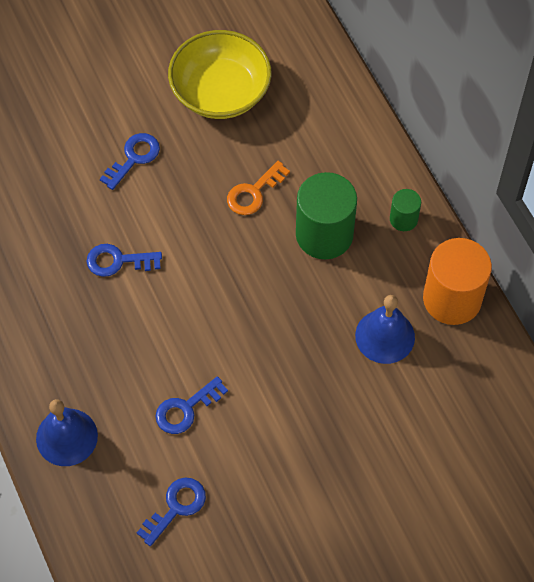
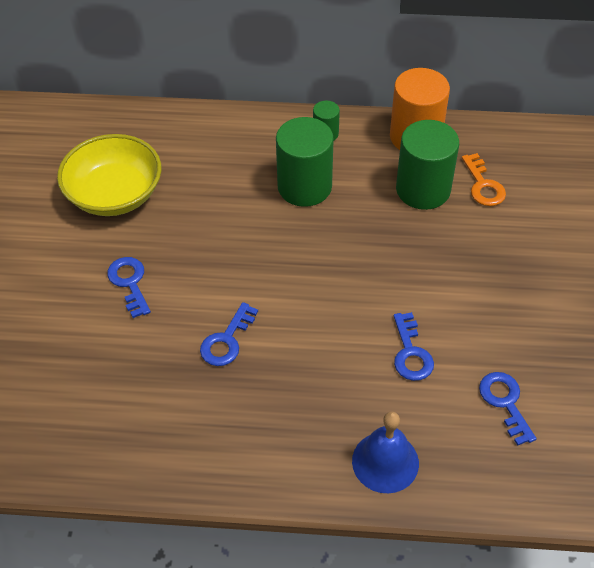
camera: 60 degrees left, 10 degrees down
(254, 192) = (231, 214): orange key -> orange key (483, 185)
(385, 336) = (423, 189): blue bell -> green cylinder

